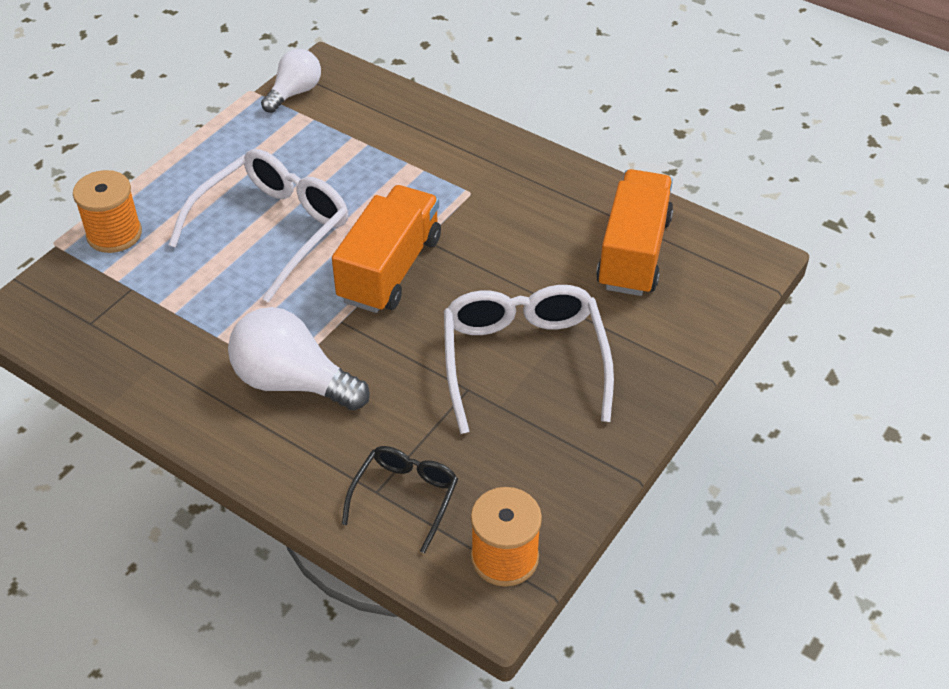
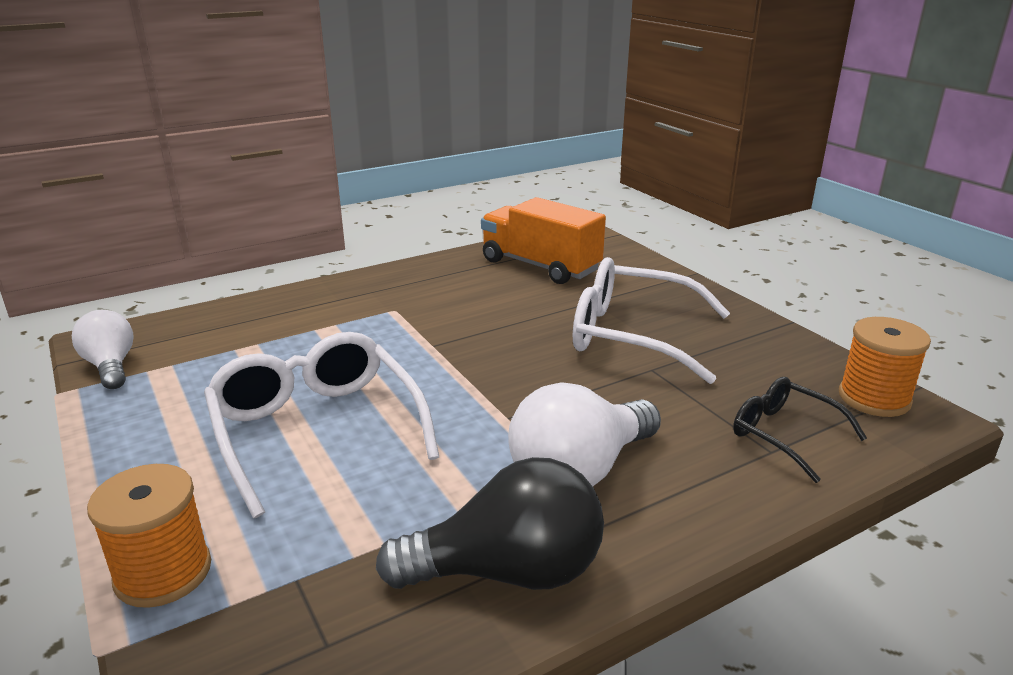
camera: 65 degrees left, 20 degrees down
(173, 377) = (508, 572): none -> black light bulb
(390, 269) = (456, 372): orange truck -> none

